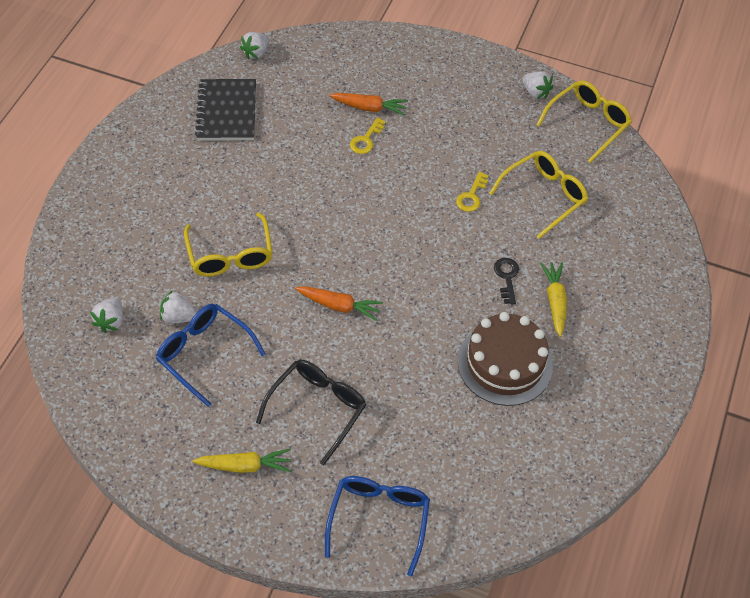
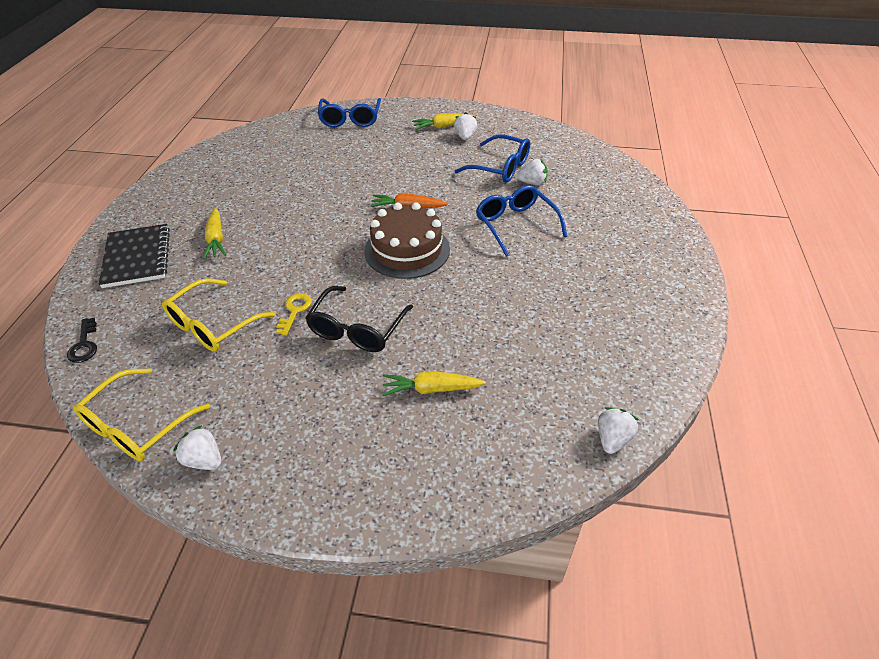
camera: 170 degrees right, 10 degrees down
(111, 321) = (581, 173): white strawberry -> white strawberry (465, 137)
(227, 112) = (599, 350): black notebook -> black notebook (137, 257)
(230, 254) = (516, 225): yellow glasses -> blue glasses
(317, 409) = (405, 154): black glasses -> black glasses (357, 328)
(366, 140) = (424, 348): yellow key -> none
(369, 108) = (431, 389): orange carrot -> yellow carrot
(505, 363) = (265, 195): brown cake -> brown cake (407, 250)
(507, 277) = (260, 249): black key -> black key (84, 345)

